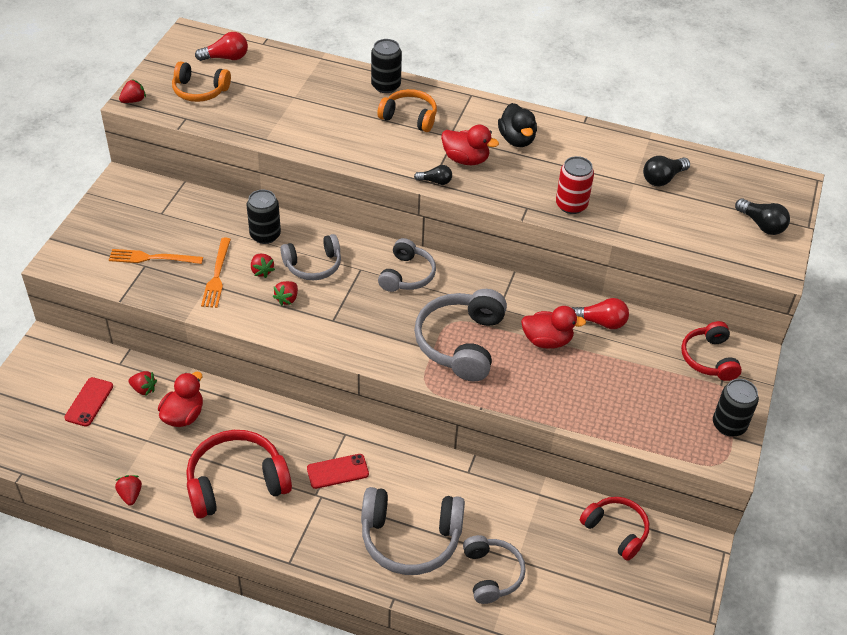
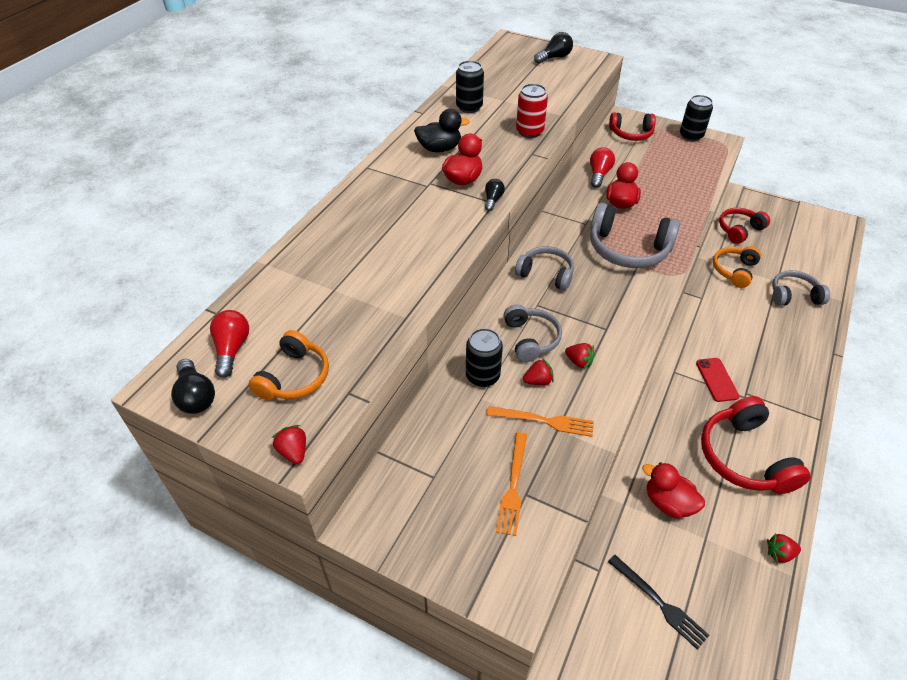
camera: 80 degrees left, 0 degrees up
(89, 402) = (659, 603): red phone -> black fork
(144, 389) = (635, 543): red strawberry -> none
(386, 86) = (335, 219): black can -> black can (469, 107)
(409, 117) = (392, 208): orange headphones -> orange headphones (734, 271)
(410, 538) = (774, 338): grey headphones -> none
(663, 179) = (500, 87): black light bulb -> black light bulb (196, 396)

